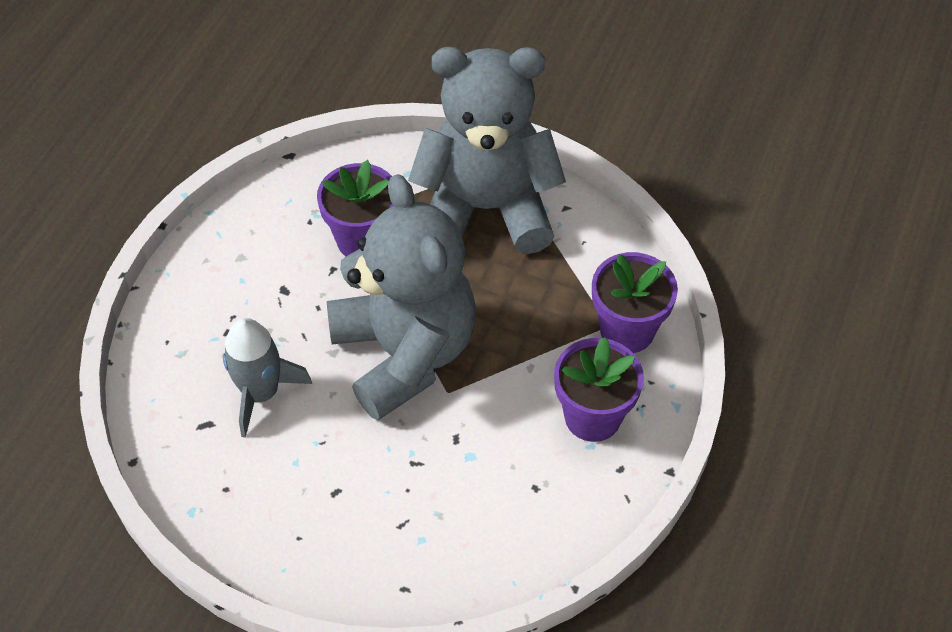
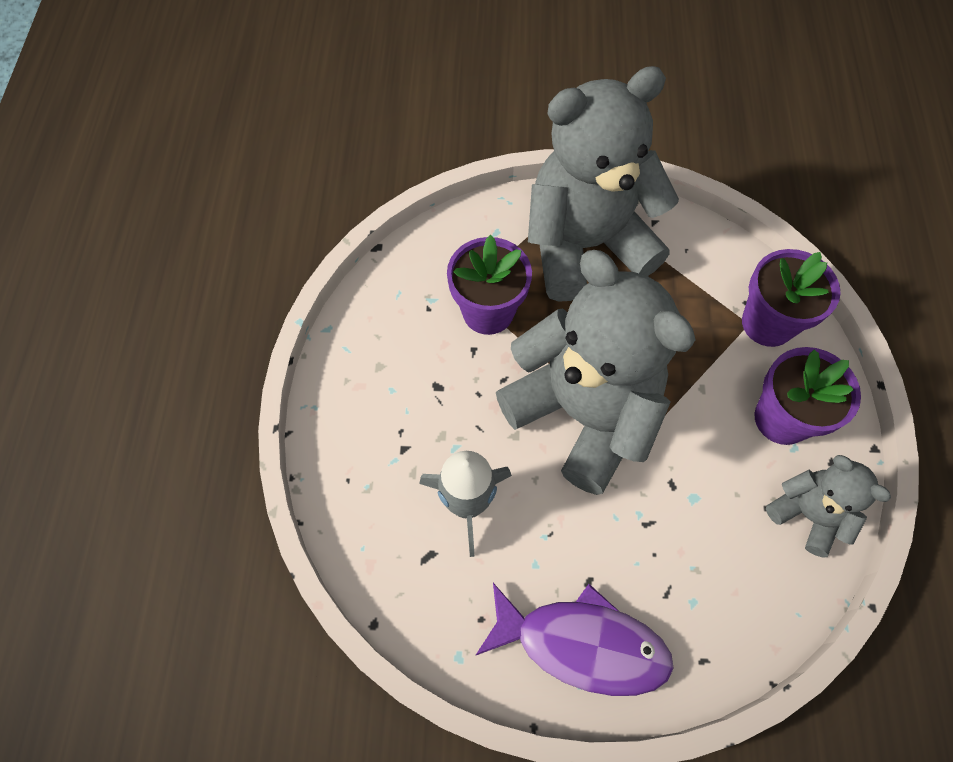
camera: 20 degrees left, 10 degrees up
(303, 538) = (582, 644): none -> purple fish
(570, 504) = (808, 514): none -> grey teddy bear

